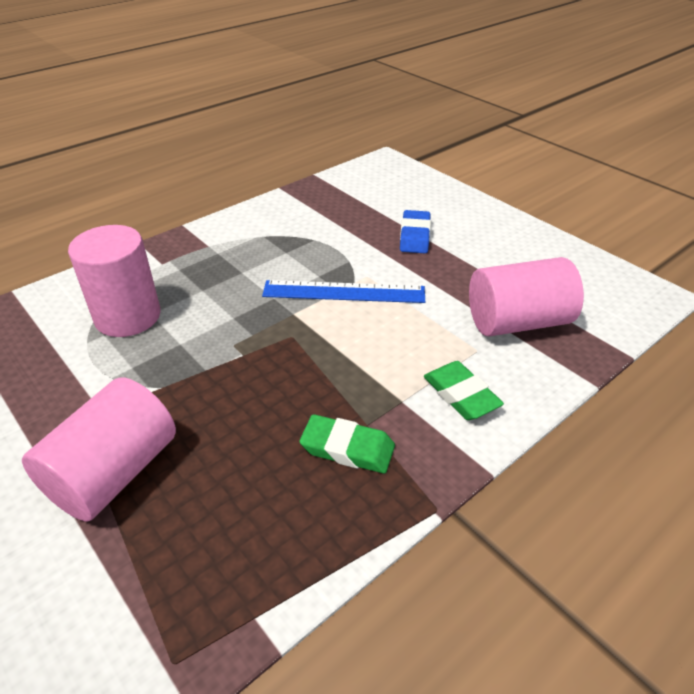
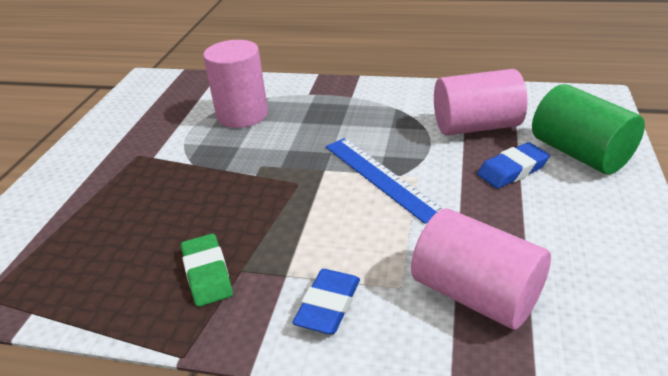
camera: 55 degrees right, 5 degrees down
(113, 473) = (108, 191): pink cylinder -> pink cylinder (476, 126)
(433, 204) = (580, 154): none -> green cylinder
(461, 395) = (328, 305): green eraser -> blue eraser

